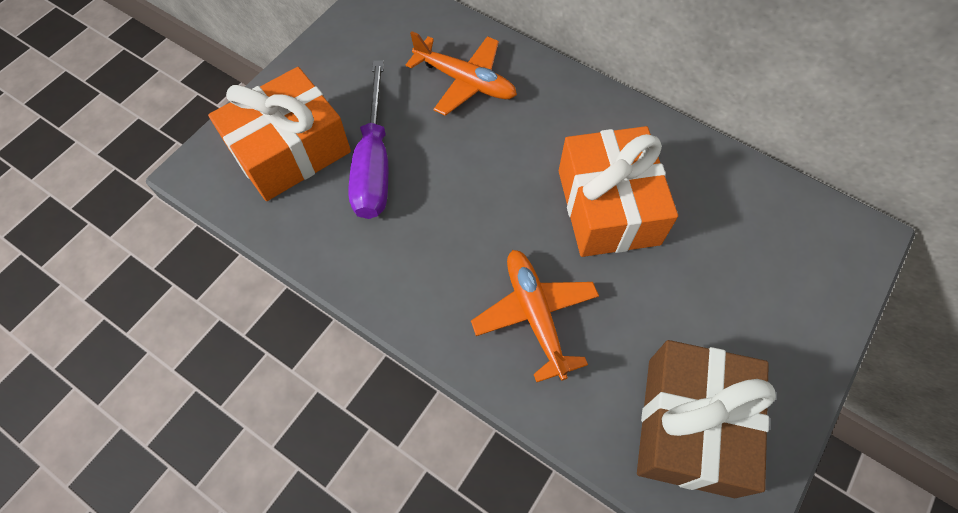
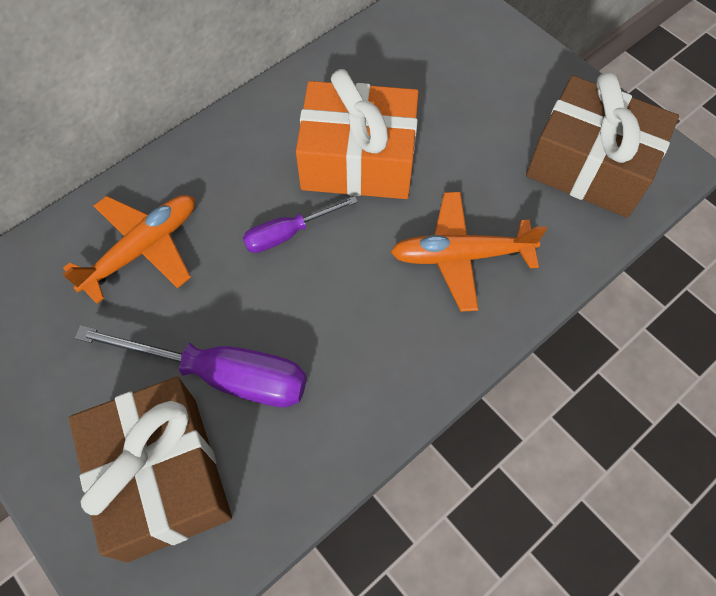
camera: 75 degrees left, 0 degrees up
(290, 150) = (162, 477): orange gift -> brown gift
(511, 173) = (288, 234): none -> purple screwdriver

